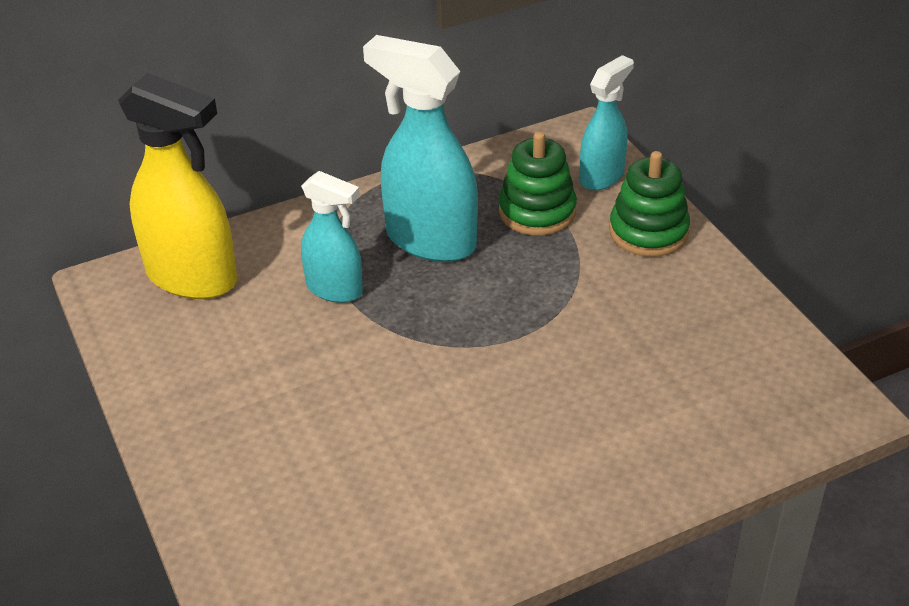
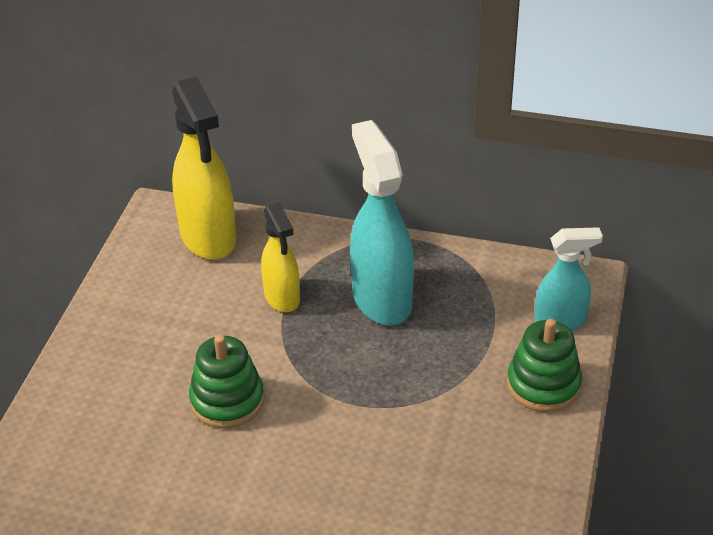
camera: 40 degrees right, 0 degrees up
(335, 289) = (282, 297): turquoise spray bottle -> yellow spray bottle
(537, 211) = (480, 321): green stacking toy -> green stacking toy (227, 400)

